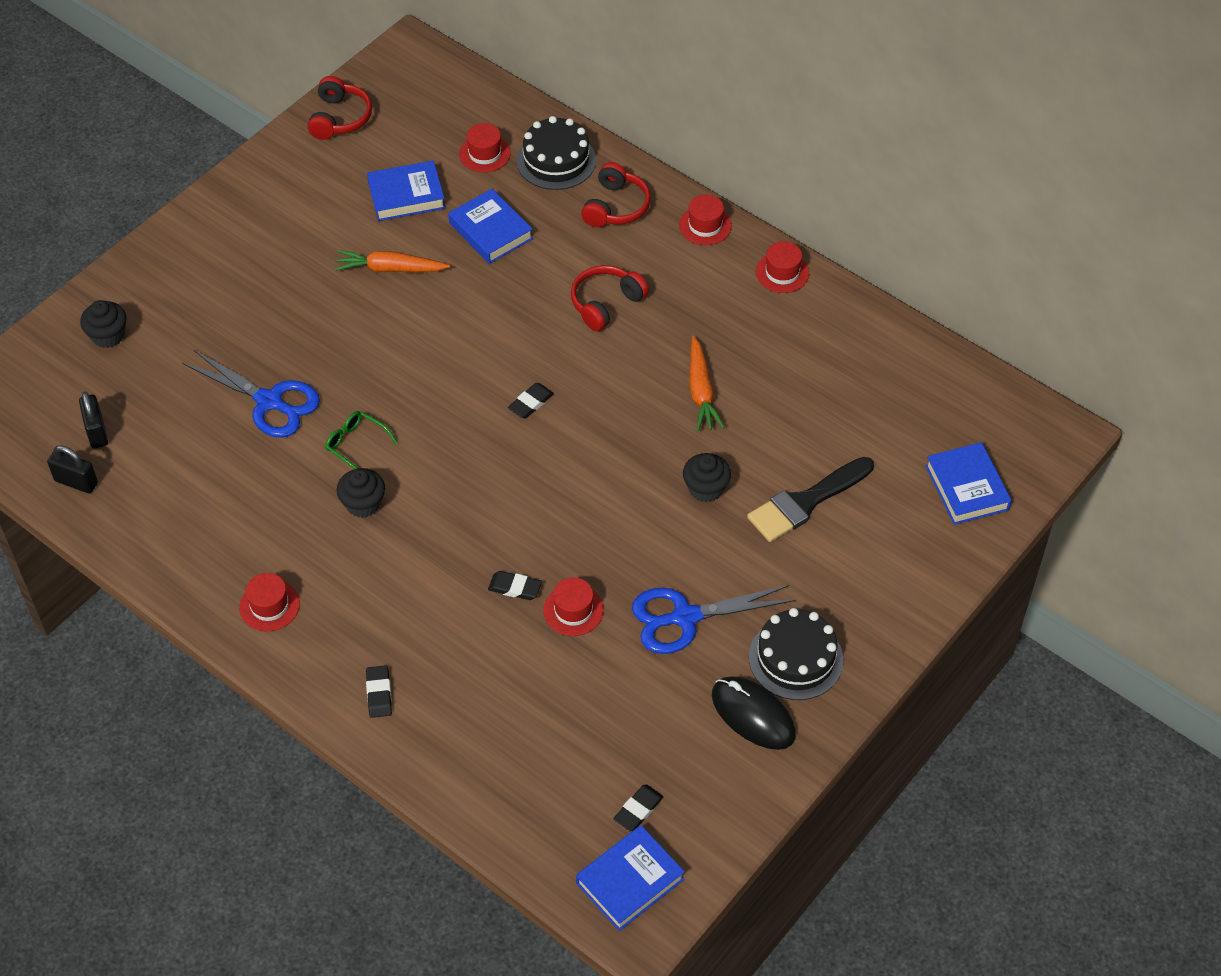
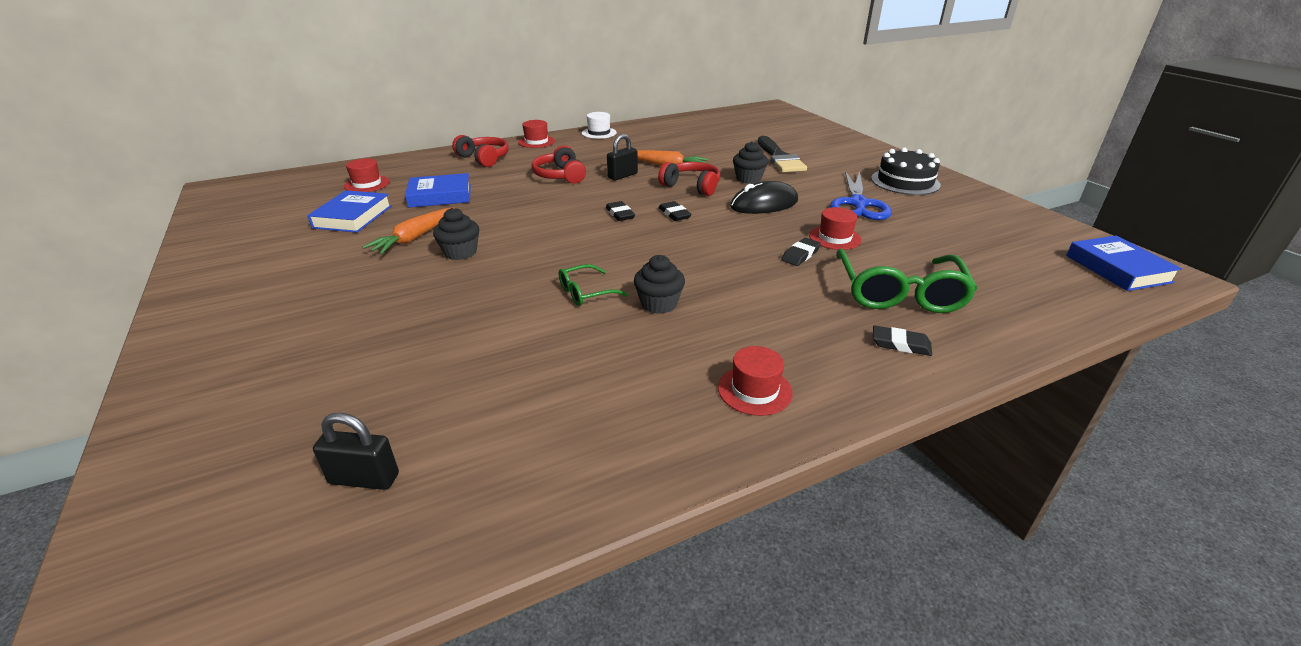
camera: 65 degrees left, 20 degrees down
(76, 482) = (425, 526): black padlock -> black padlock (622, 176)
(108, 335) = (228, 427): black cupcake -> black cupcake (460, 252)
(270, 402) = (481, 328): blue scissors -> none
(340, 118) = (223, 225): red headphones -> red headphones (692, 186)
(473, 683) = (899, 292): none -> green glasses
(556, 160) = (415, 166): black cake -> none
(638, 810) = (1042, 252): black eraser -> black eraser (674, 214)
(753, 715) = (951, 201): black mouse -> black mouse (764, 204)
(782, 272) = (599, 133): red hat -> white hat
(967, 488) = (794, 126): blue book -> none

